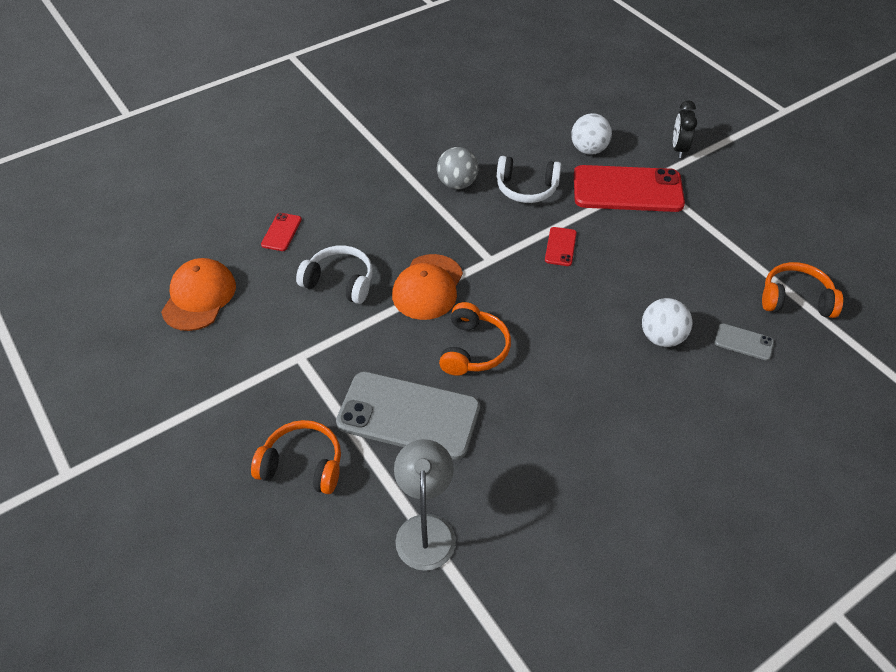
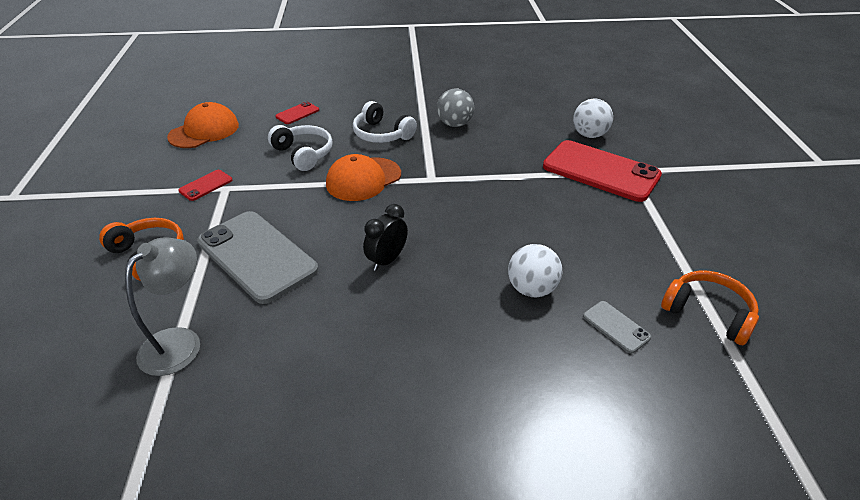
camera: 30 degrees right, 10 degrees down
(473, 349) = (355, 232): orange headphones -> none
(526, 188) = (509, 143): white headphones -> white headphones (382, 134)
(560, 247) = (500, 190): red phone -> red phone (206, 185)
(679, 149) = (678, 158): black clock -> black clock (387, 260)

